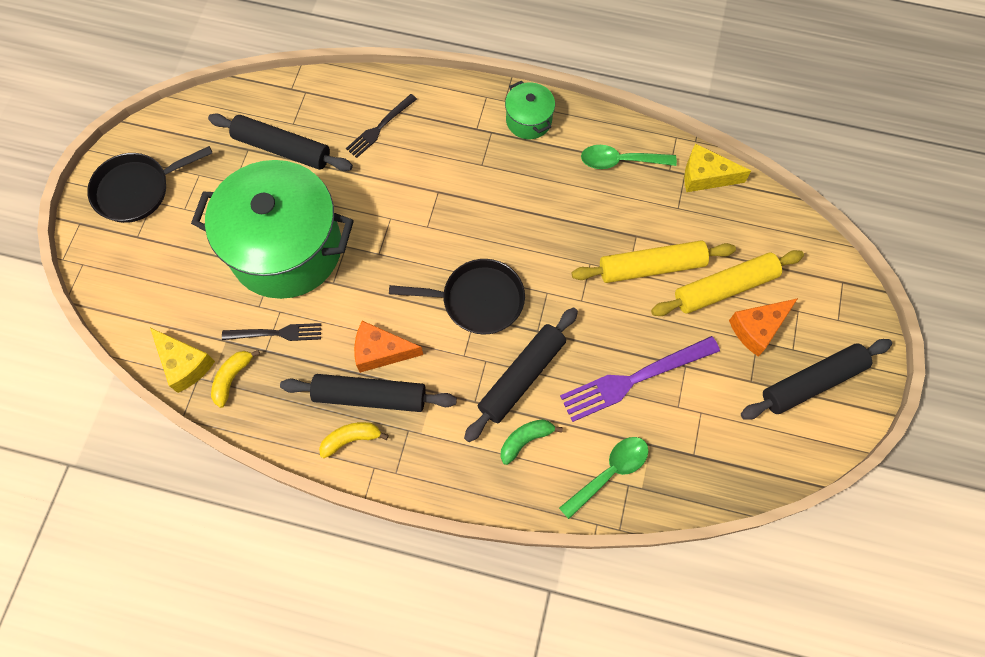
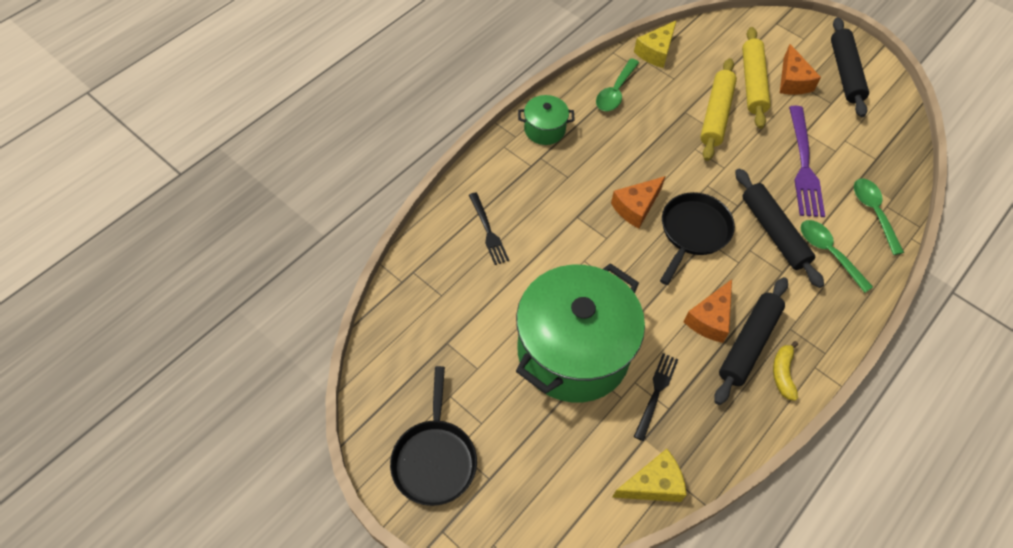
camera: 65 degrees left, 10 degrees down
(232, 378) = (685, 447): yellow banana -> none
(282, 149) = (464, 314): black rolling pin -> none
(479, 237) = (636, 207): none -> orange cheese
(525, 440) = (828, 252): green banana -> green spoon

